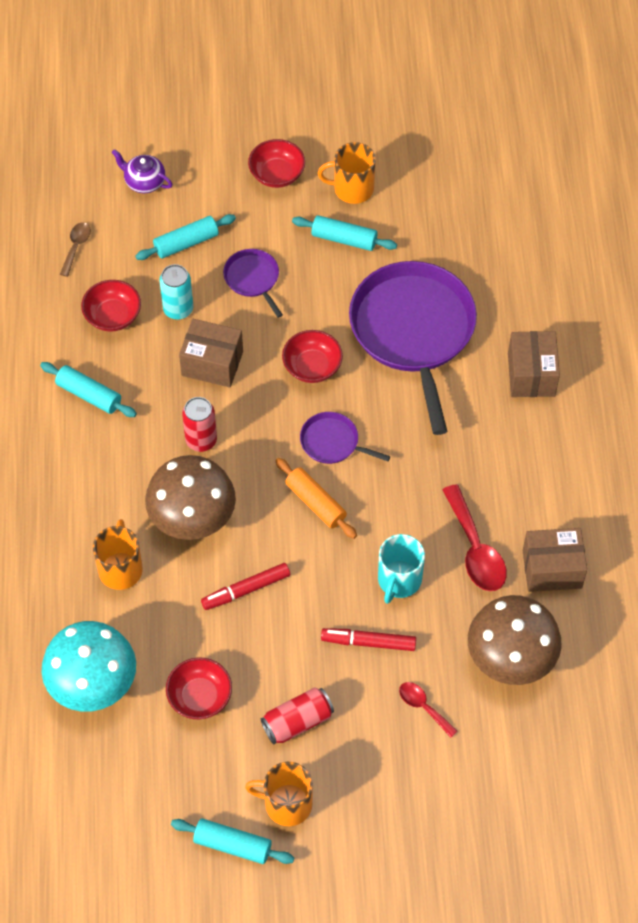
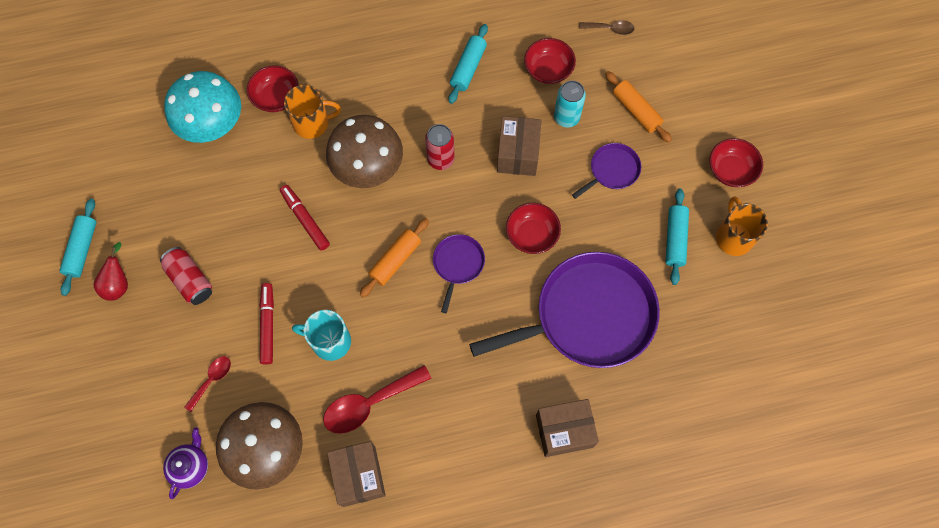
camera: 80 degrees right, 10 degrees up
(144, 182) = (691, 66): purple teapot -> purple teapot (190, 466)
(186, 243) = (636, 111): turquoise rolling pin -> orange rolling pin
(200, 697) = (206, 202): red bowl -> red bowl (276, 97)
(286, 804) = (118, 284): orange mug -> red pear

